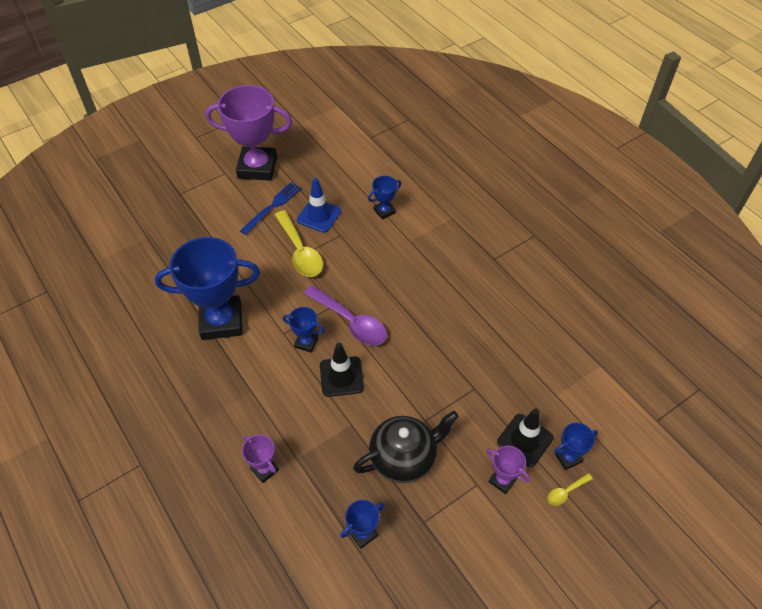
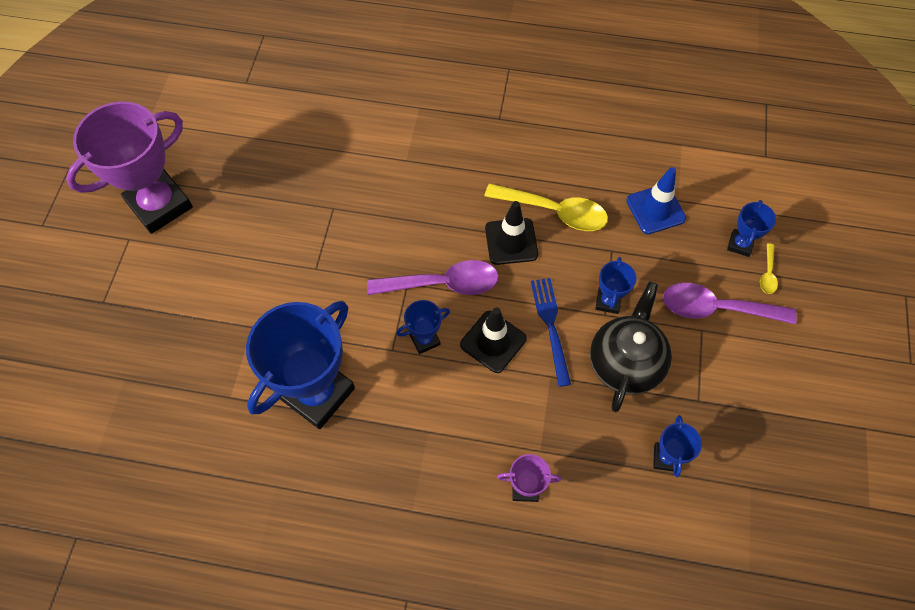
camera: 45 degrees left, 10 degrees up
(272, 206) = (228, 234): blue fork -> blue fork (550, 326)
(300, 251) = (313, 257): yellow spoon -> yellow spoon (554, 212)
(319, 216) = (288, 205): blue traffic cone -> blue traffic cone (655, 209)
(384, 211) = (349, 150): blue trophy -> blue trophy (608, 301)
(502, 480) = (716, 308): purple trophy -> purple spoon
(525, 440) = (696, 259): black traffic cone -> black traffic cone (511, 241)

